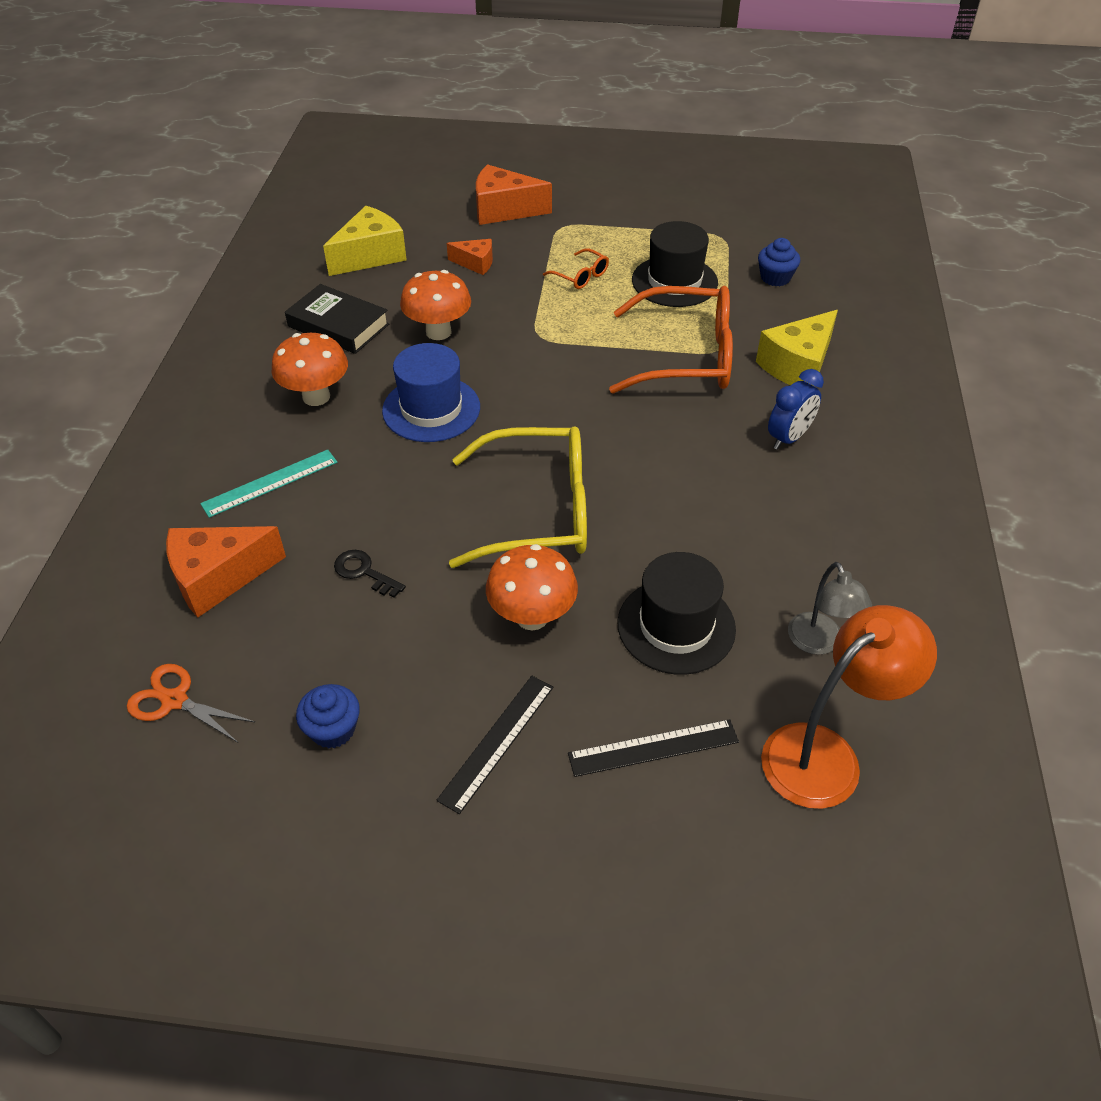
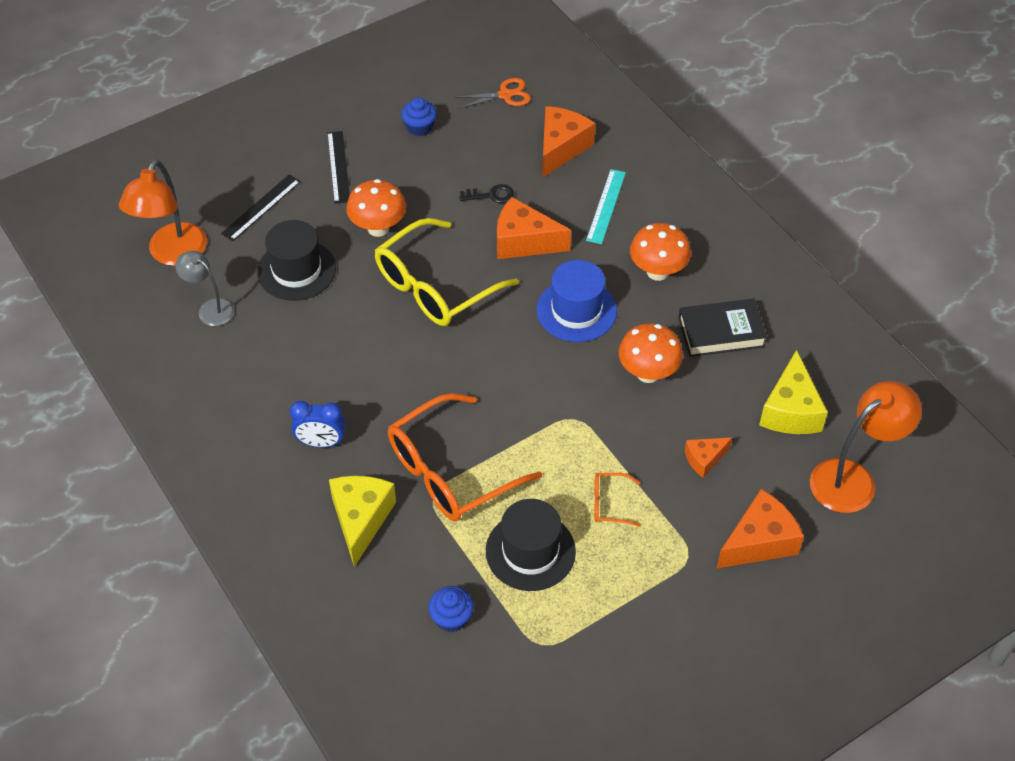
camera: 140 degrees right, 5 degrees up
(392, 205) = (853, 478): none -> orange lamp
(396, 499) = (524, 242): none -> orange cheese
(788, 438) = (321, 442): blue clock -> blue clock turned 90 degrees counterclockwise

